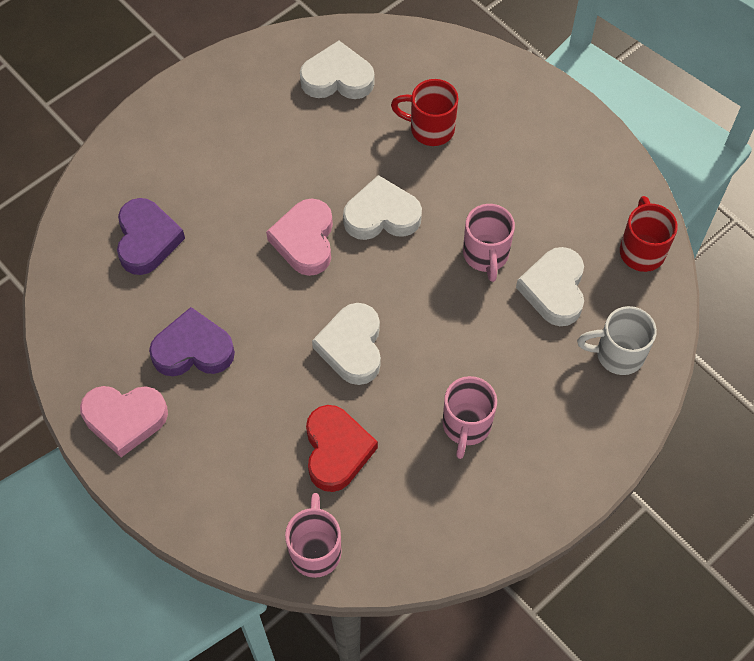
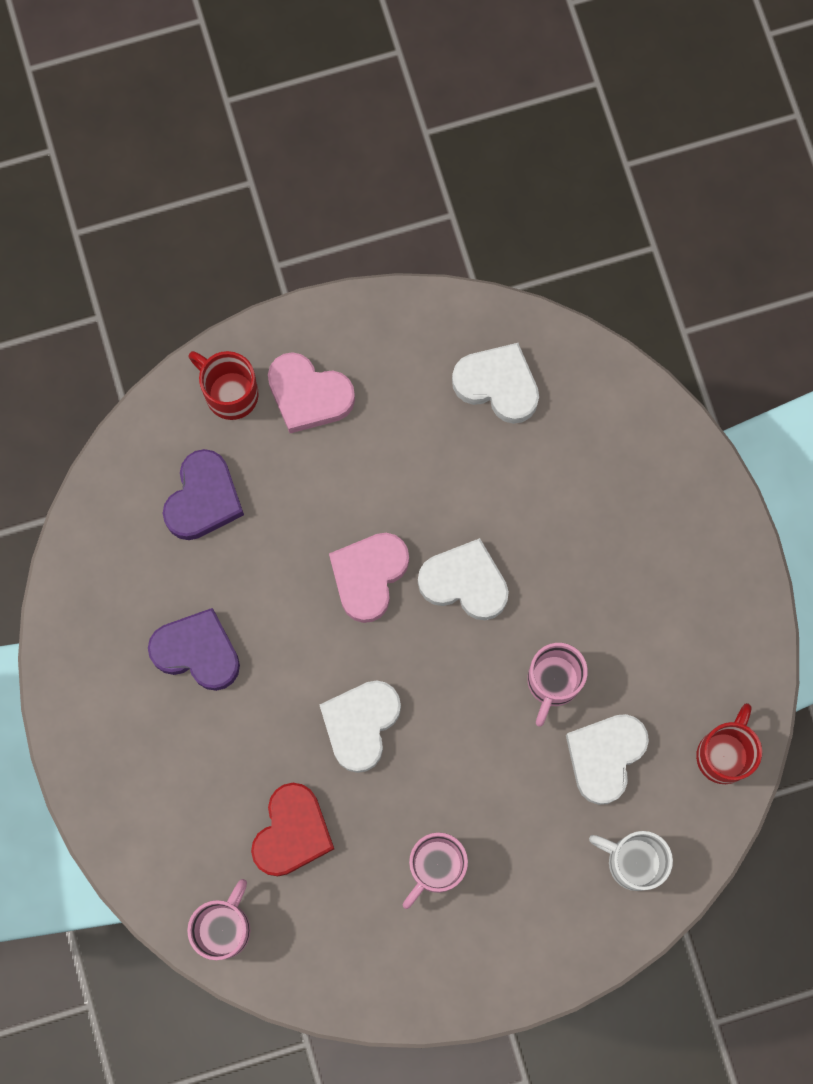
camera: 25 degrees right, 15 degrees up
(125, 419) = (97, 699): pink heart -> pink heart (308, 395)
(430, 129) = (569, 498): red mug -> red mug (230, 393)

